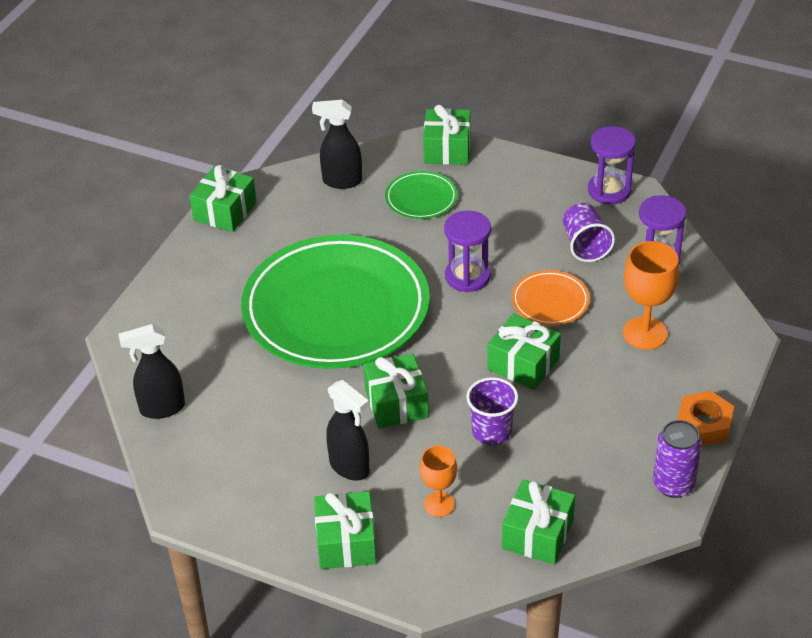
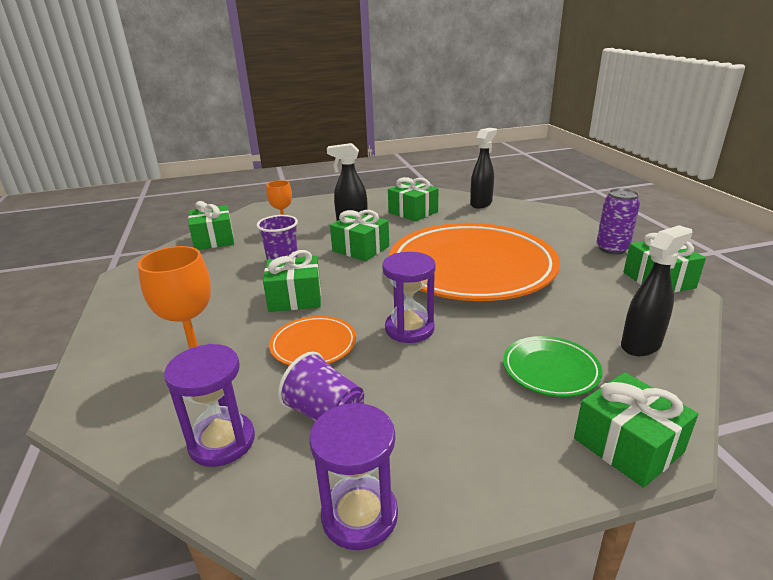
camera: 140 degrees right, 15 degrees down
(336, 309) = (471, 268): green plate -> orange plate
(346, 542) = (319, 206): green gift -> green gift (413, 212)
(673, 484) = (127, 285): purple can -> purple can (612, 249)
(704, 425) = (110, 323): orange nut -> none

